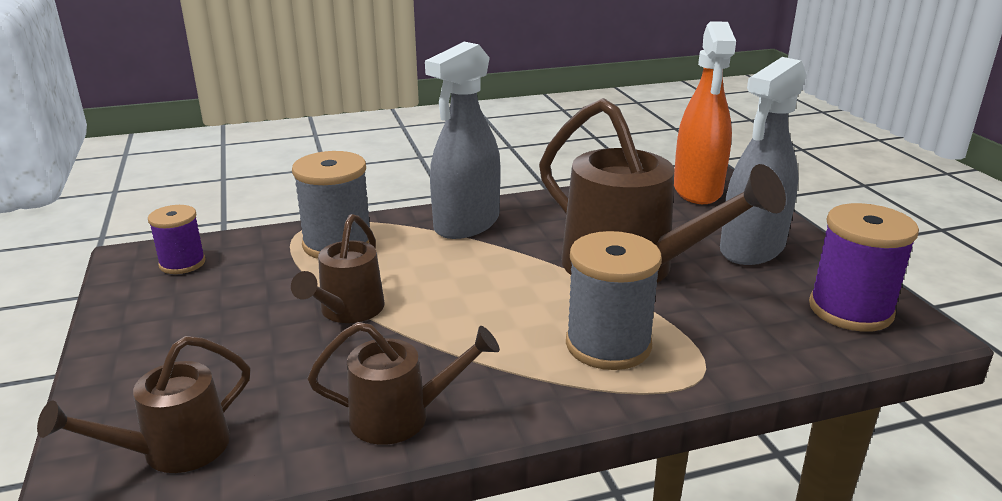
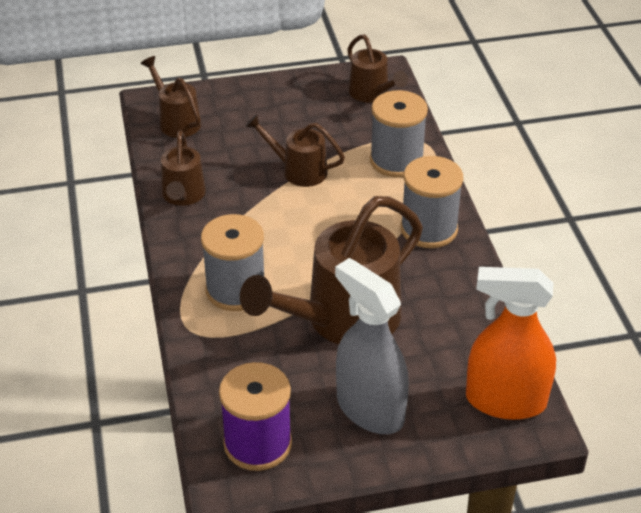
camera: 95 degrees right, 15 degrees up
(182, 263) = (372, 94): purple spool -> brown watering can
(466, 224) = (429, 229): grey spray bottle -> grey spool

